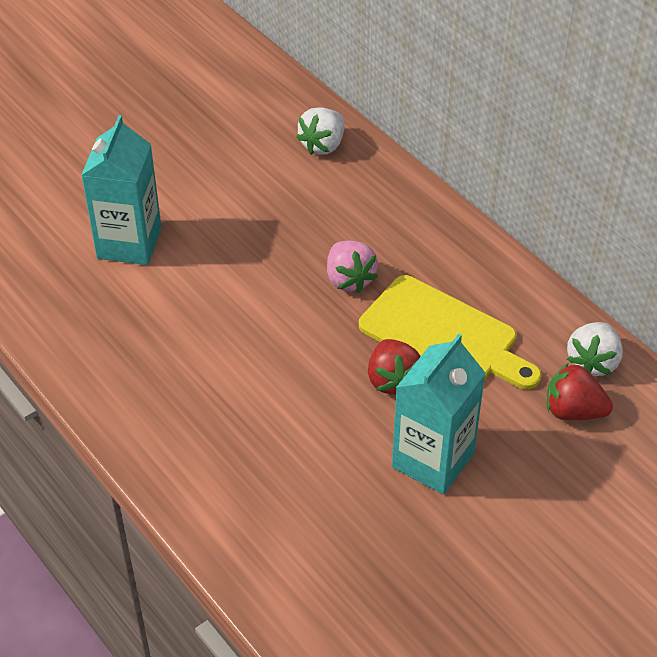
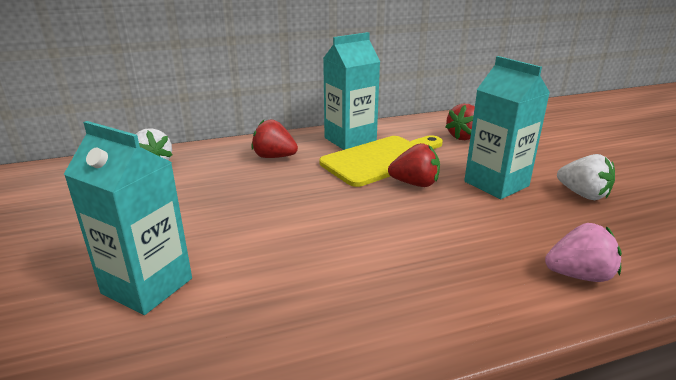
camera: 70 degrees left, 20 degrees down
(349, 279) = (303, 181): pink strawberry -> pink strawberry (579, 275)
(396, 234) = (274, 157): none -> red strawberry
(487, 289) = (350, 140): none -> turquoise carton
(593, 362) = (427, 125): white strawberry -> white strawberry (583, 194)

